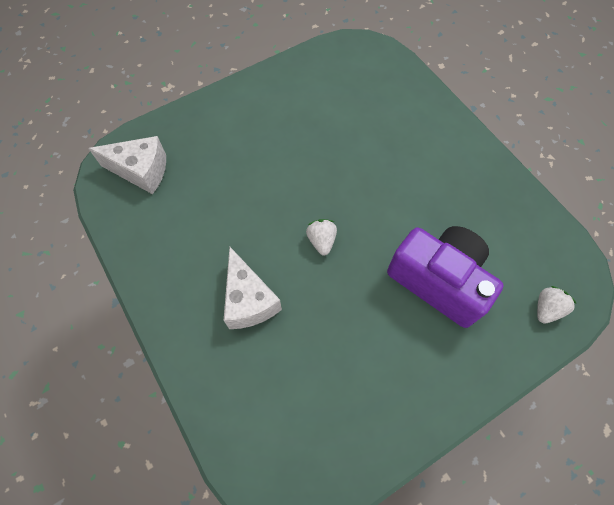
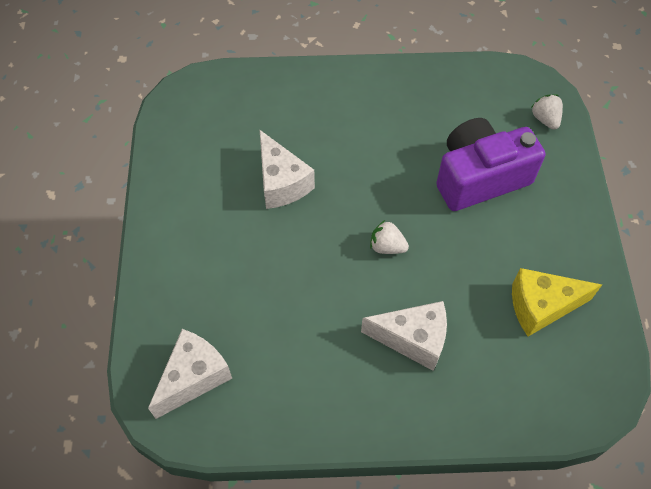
camera: 60 degrees left, 5 degrees down
(330, 142) = (281, 183): none -> white cheese
(341, 393) = (541, 306): none -> yellow cheese

